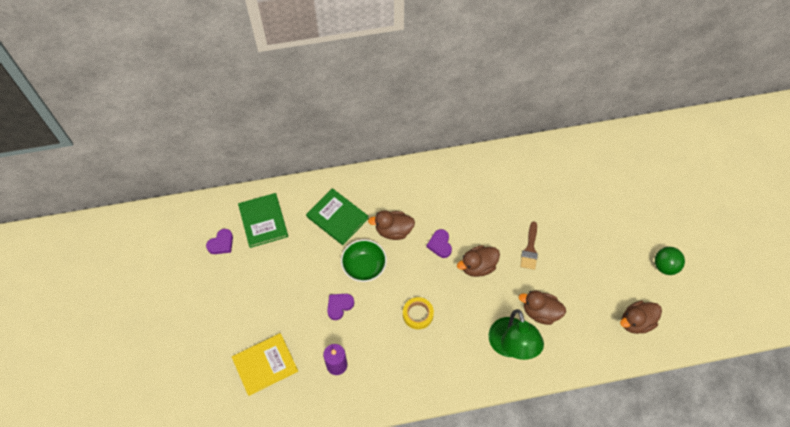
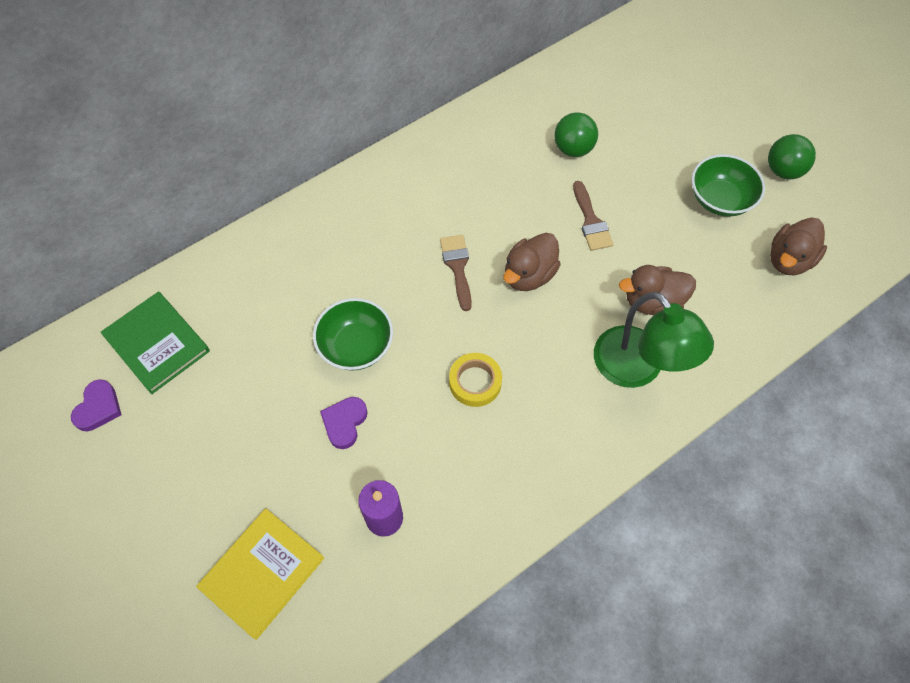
camera: 25 degrees left, 0 degrees up
(337, 217) = (278, 290): green book -> none
(393, 230) = (376, 275): brown duck -> none
(440, 244) = (457, 267): purple heart -> brown brush
(542, 200) = (573, 149): none -> green ball
(615, 268) = (720, 199): none -> green bowl

